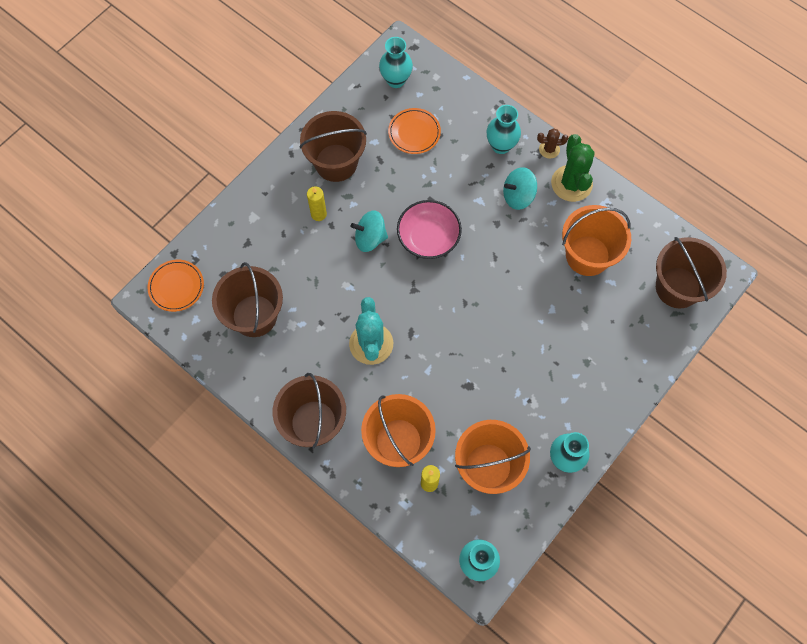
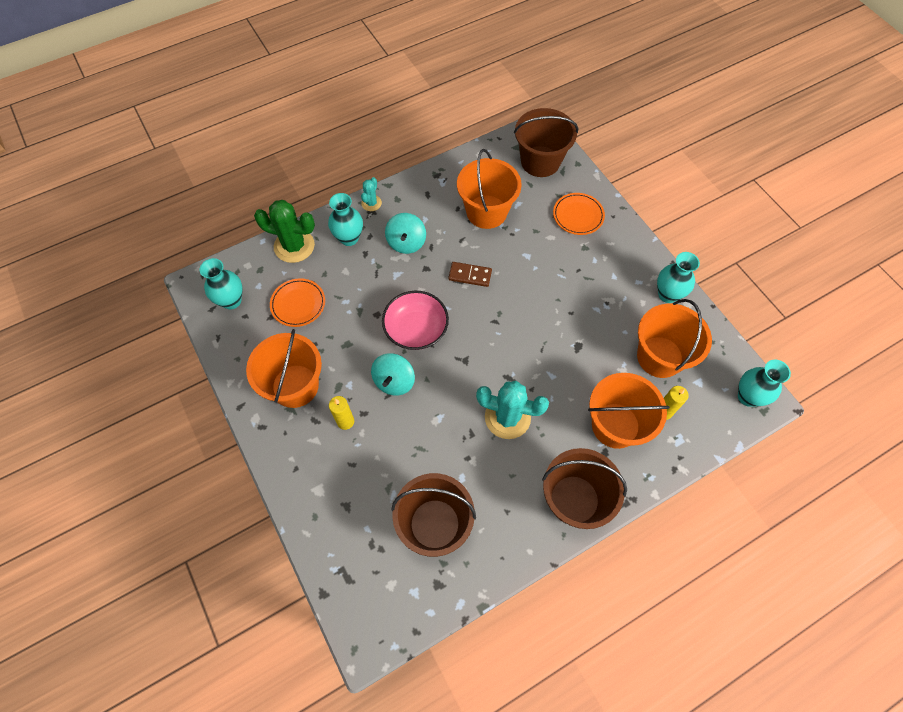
camera: 70 degrees left, 5 degrees down
(176, 286) = (366, 603): orange plate -> orange plate (578, 215)
(336, 163) = (295, 386): brown bucket -> orange bucket
(506, 264) = (470, 275): none -> brown domino
(549, 149) = (371, 203): brown cactus -> turquoise cactus
(571, 183) = (413, 199): green cactus -> green cactus (294, 246)

